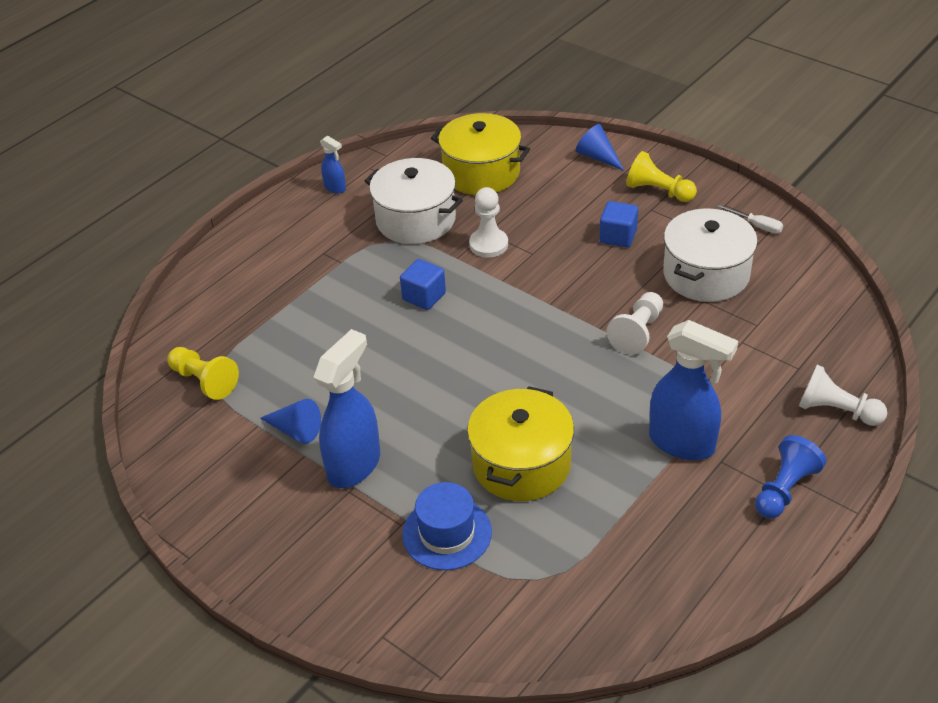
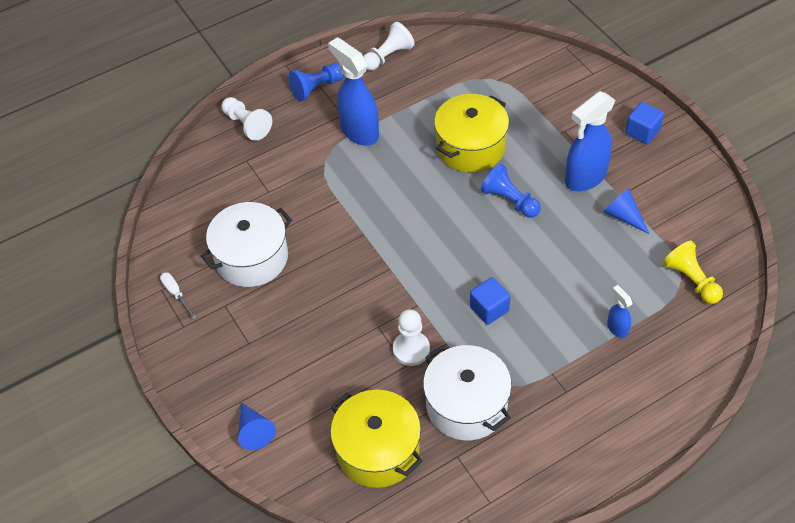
camera: 160 degrees left, 10 degrees up
(335, 188) = (534, 482): blue spray bottle -> blue spray bottle (617, 328)
(443, 410) = (510, 200): none -> blue pawn
(447, 533) = (536, 117): blue hat -> none
(618, 236) = (296, 320): blue cube -> blue cube (642, 132)
(637, 332) = (337, 221): white pawn -> white pawn (388, 56)
(658, 191) = (228, 363): yellow pawn -> none

